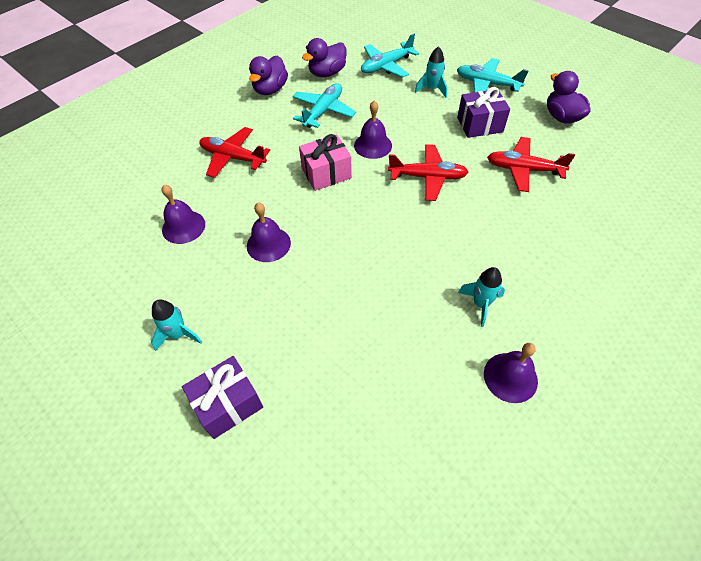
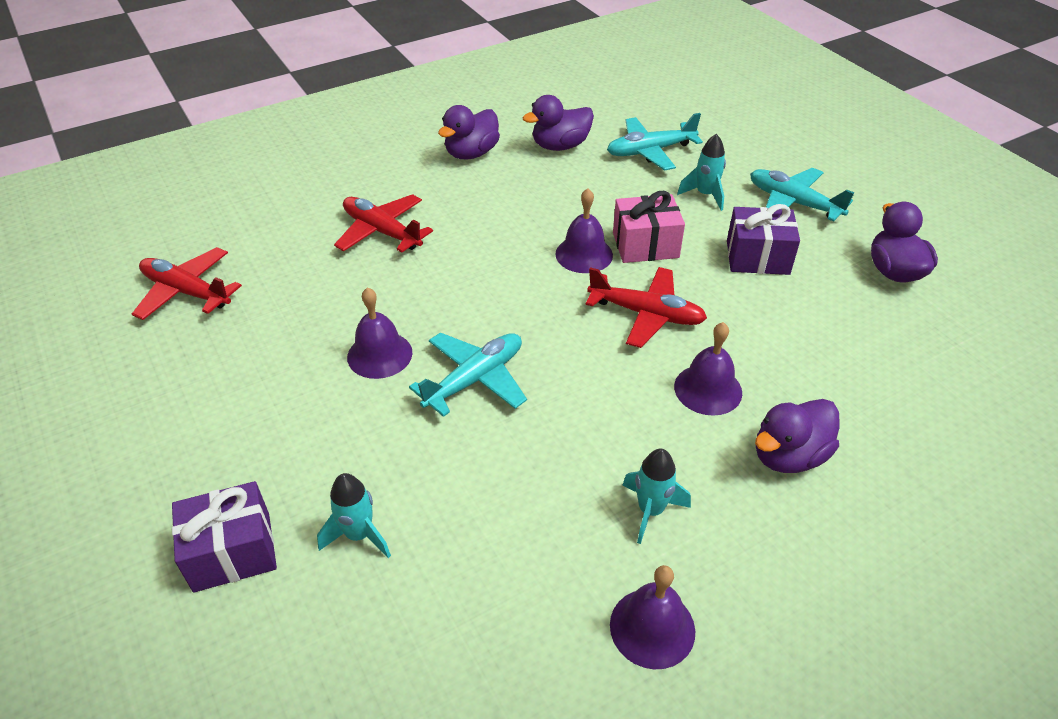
camera: 15 degrees right, 10 degrees down
(178, 334) = (209, 443): turquoise rocket -> turquoise rocket (359, 535)
(183, 227) = (277, 306): purple bell -> purple bell (708, 389)
(323, 111) = (533, 195): turquoise plane -> turquoise plane (475, 379)
(326, 173) = (501, 278): pink gift -> pink gift (645, 245)
(523, 169) = (800, 334): red plane -> red plane (186, 292)
(546, 249) = (788, 456): none -> purple duck

